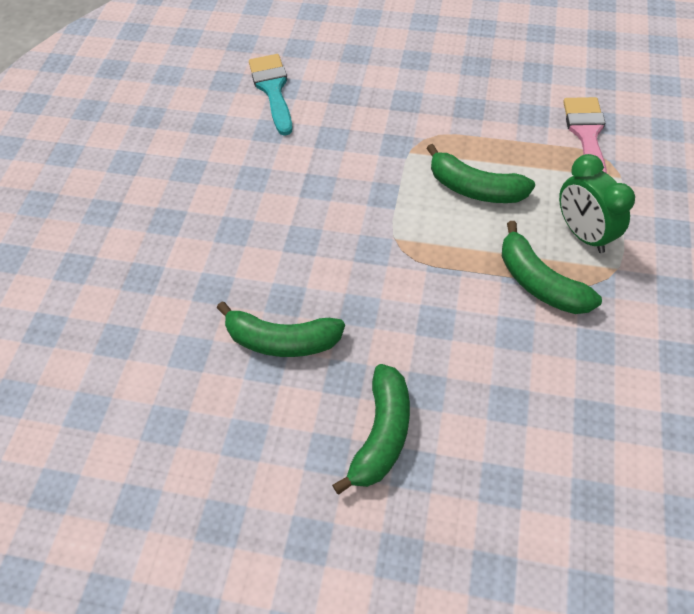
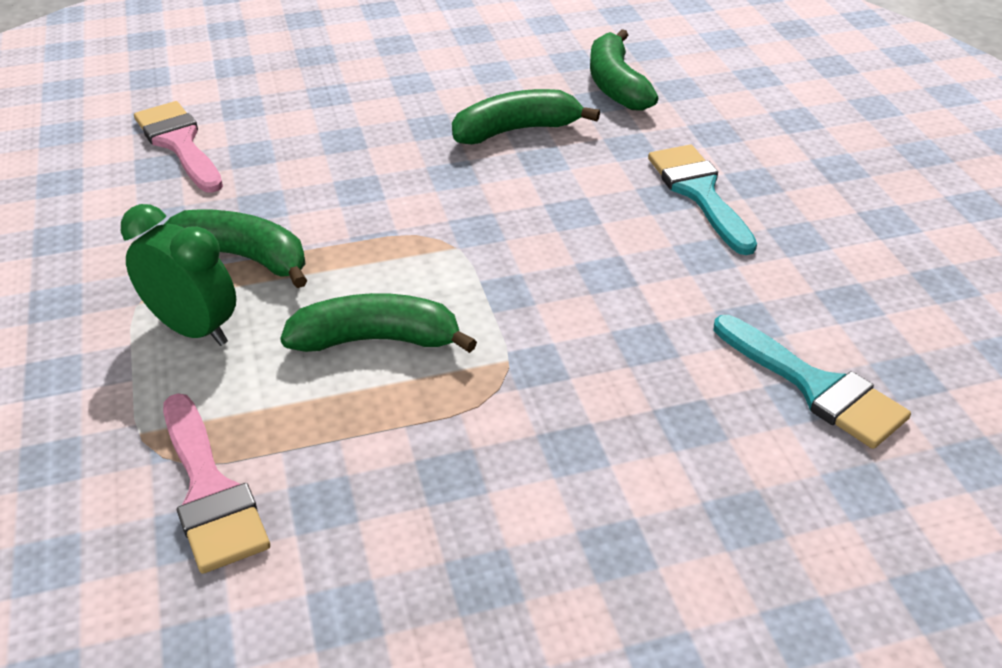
camera: 150 degrees right, 15 degrees down
(210, 224) = (699, 193): none -> turquoise brush
(381, 434) = (369, 103): green banana -> green banana (616, 85)
(571, 445) = (179, 143): none -> pink brush

